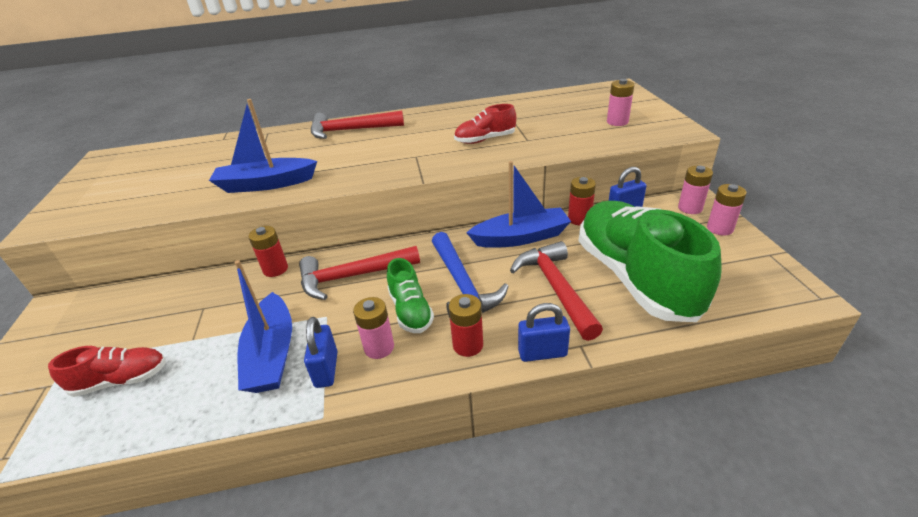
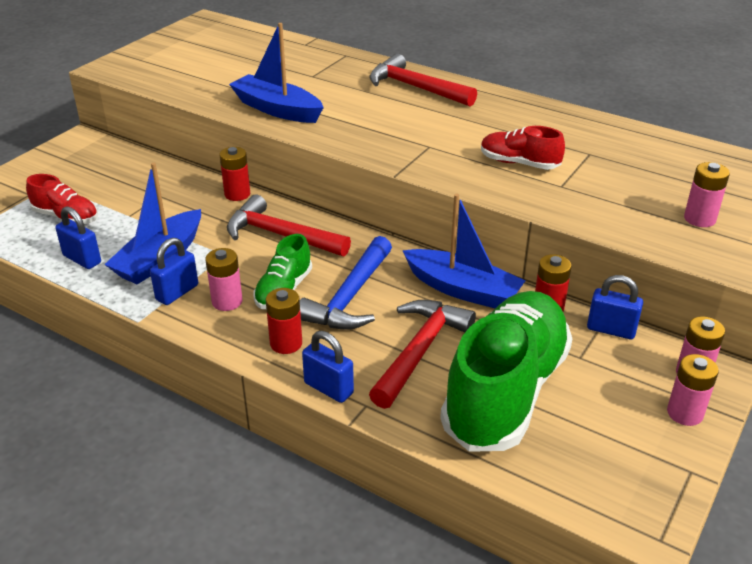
camera: 40 degrees right, 0 degrees up
(190, 405) = (82, 259): none -> blue padlock

